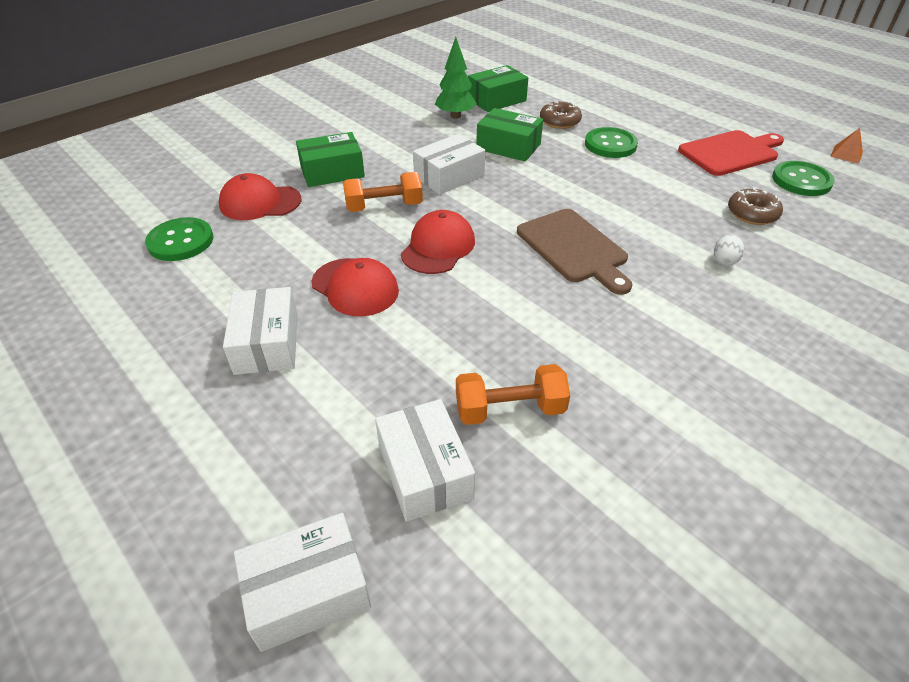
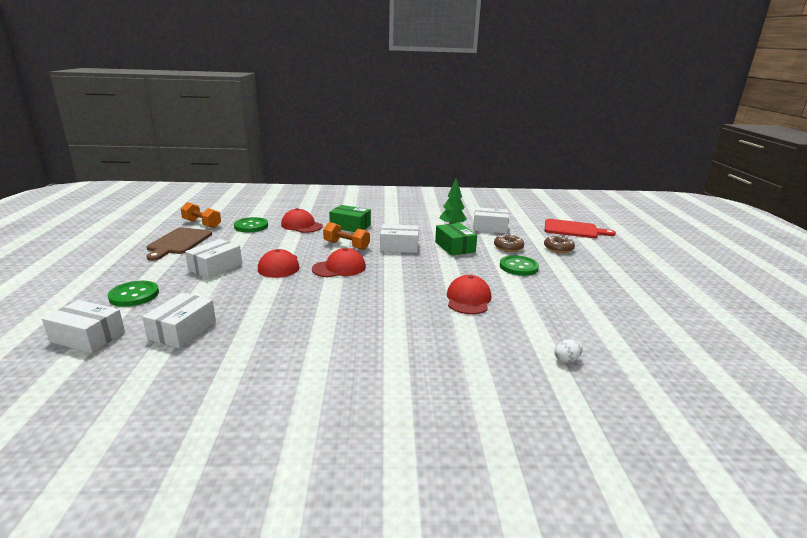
camera: 40 degrees right, 20 degrees down
(497, 100) = (490, 228): green box -> white box
(510, 409) = (249, 332): orange dumbbell -> orange dumbbell (202, 224)
(574, 248) = (401, 296): brown cutting board -> brown cutting board (178, 242)
(637, 214) = (468, 299): none -> red cap
(724, 260) = (478, 339): white egg -> white egg (566, 360)
(731, 153) = (599, 300): red cutting board -> red cutting board (573, 229)
(752, 214) = (547, 330): brown donut -> brown donut (558, 248)
(801, 180) = (626, 333): green button -> green button (134, 295)
(846, 154) = (703, 337): orange pyramid -> none

